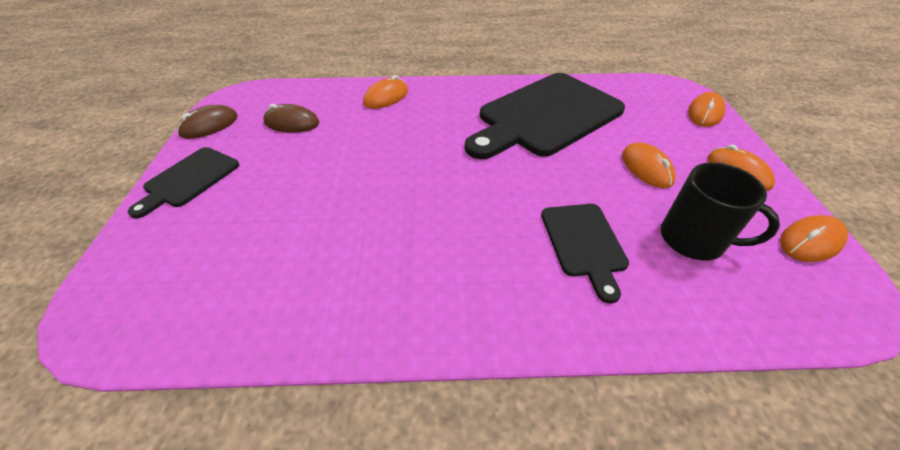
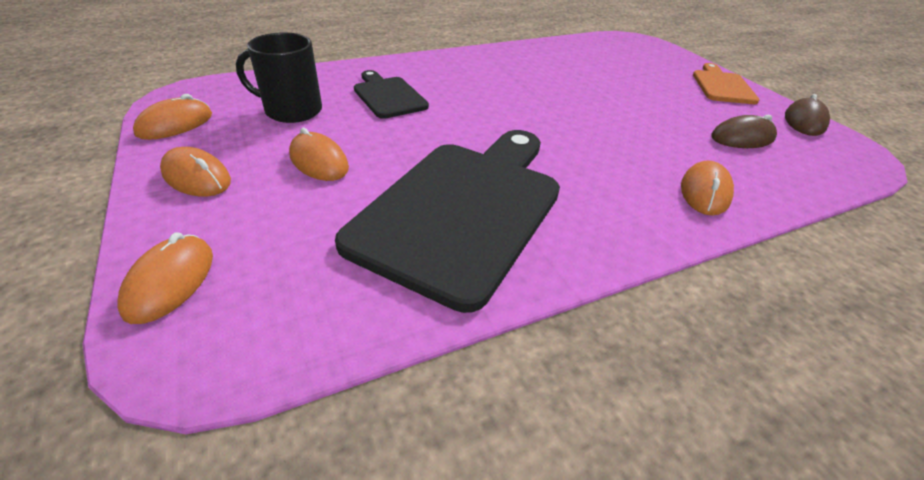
camera: 155 degrees right, 5 degrees down
(189, 179) = (722, 86): black cutting board -> orange cutting board

